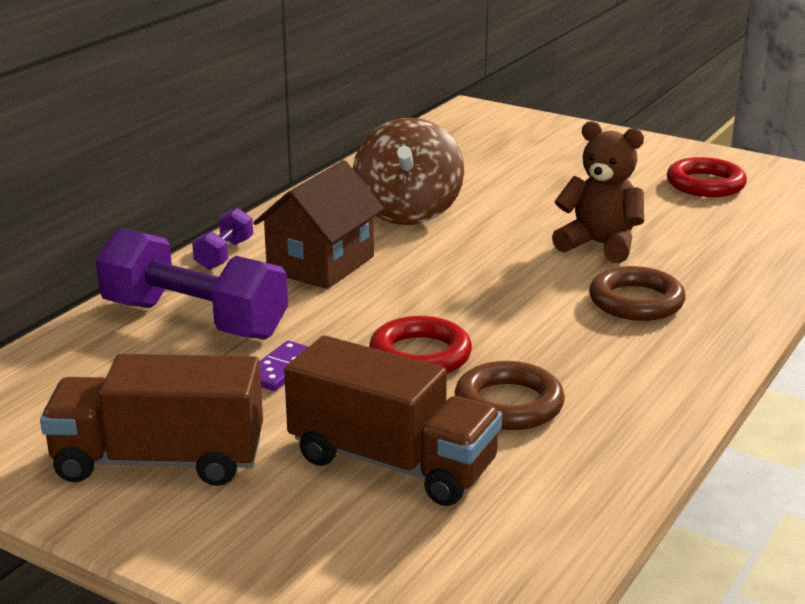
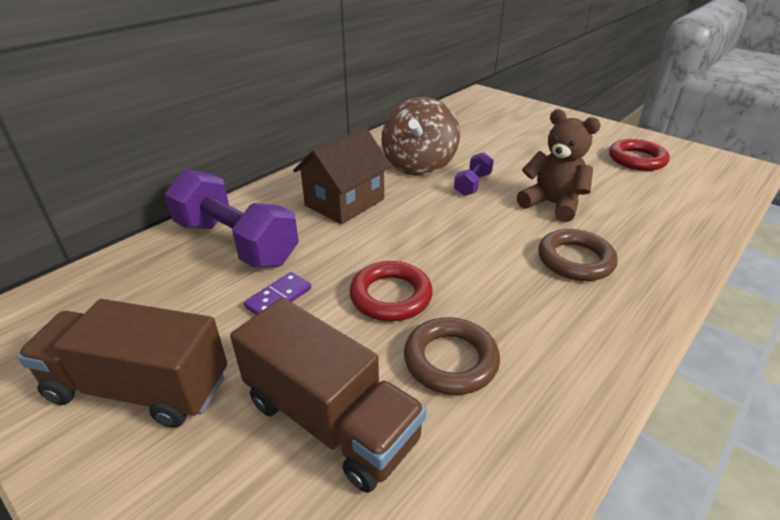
camera: 10 degrees right, 10 degrees up
(224, 254) = (282, 188): purple dumbbell -> purple dumbbell (472, 184)

